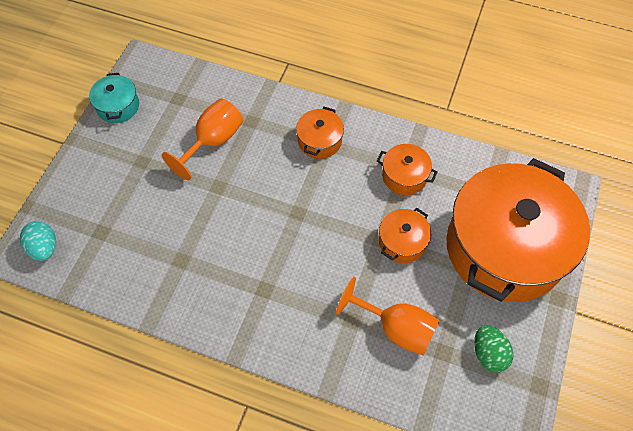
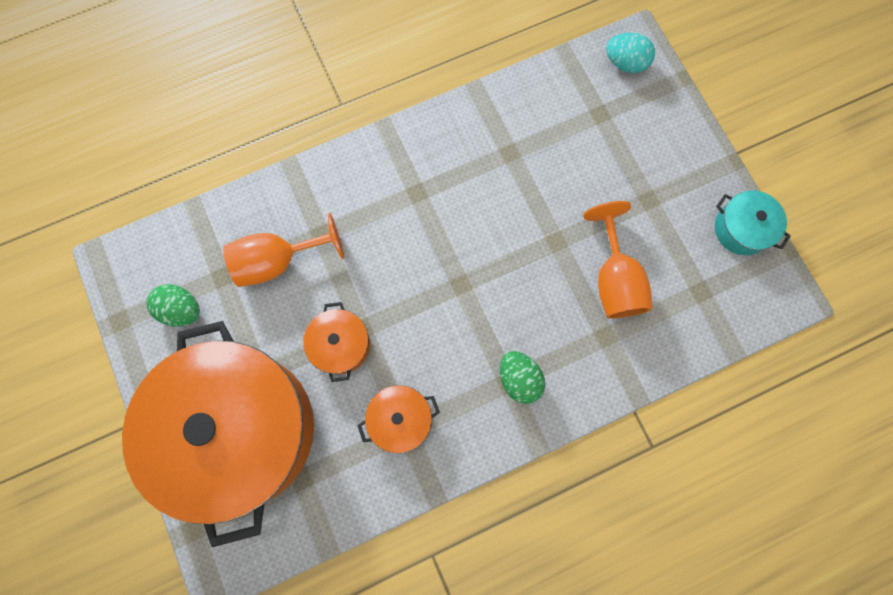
camera: 135 degrees right, 15 degrees up
(319, 141) = (519, 379): orange pot -> green egg

